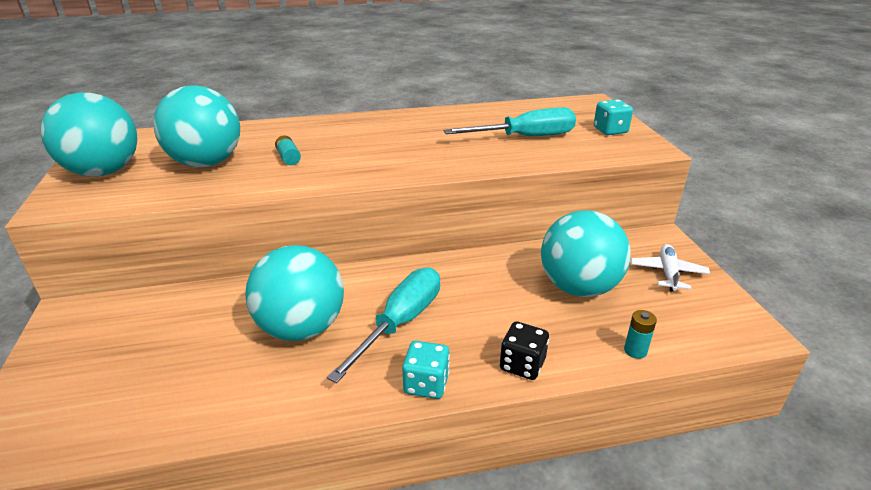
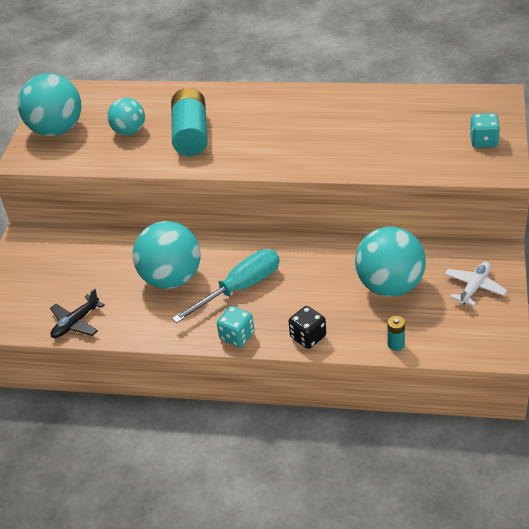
camera: 25 degrees right, 10 degrees up
(167, 418) = (76, 323): none -> black plane
(207, 163) = (129, 131): turquoise ball -> turquoise ball, size x0.60
(288, 158) = (191, 135): turquoise battery -> turquoise battery, size x2.34
(525, 137) = (398, 138): turquoise screwdriver -> none

